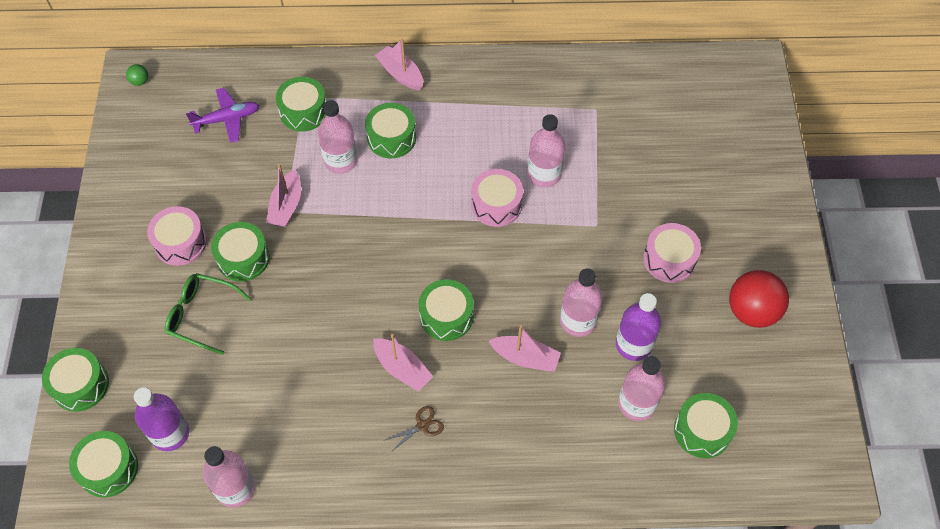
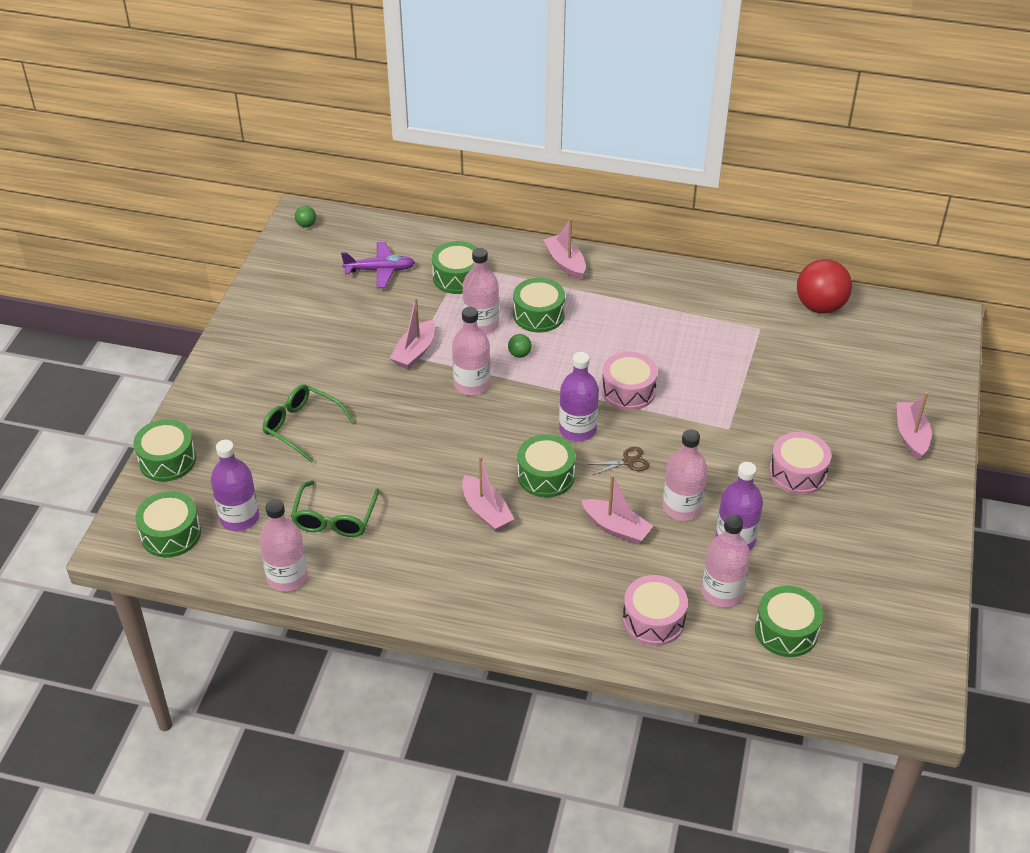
camera: 15 degrees right, 15 degrees down
(180, 242) = (301, 363): pink drum -> pink drum (653, 620)
(243, 258) = (358, 387): green drum -> none
(262, 412) = (334, 518): none -> green glasses
(385, 186) = (519, 354): none -> green ball
(422, 426) = (491, 564): brown scissors -> brown scissors (628, 461)
(462, 258) = (577, 429): none -> purple bottle
(544, 174) = (686, 374): pink bottle -> pink bottle (472, 384)
(752, 311) = (874, 536): red ball -> red ball (820, 306)
(756, 196) = (911, 435): none -> pink boat

